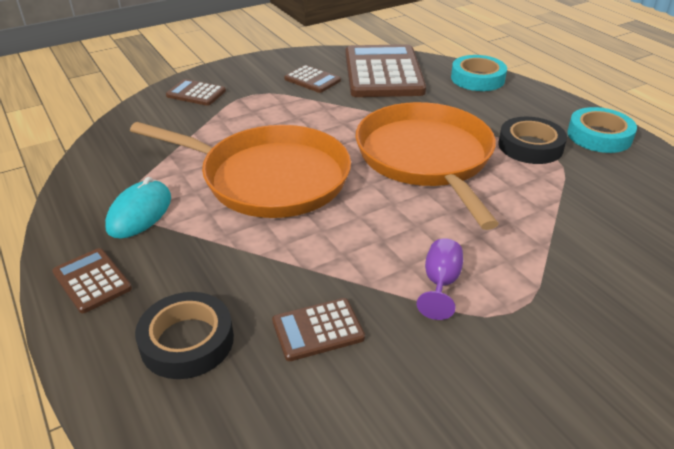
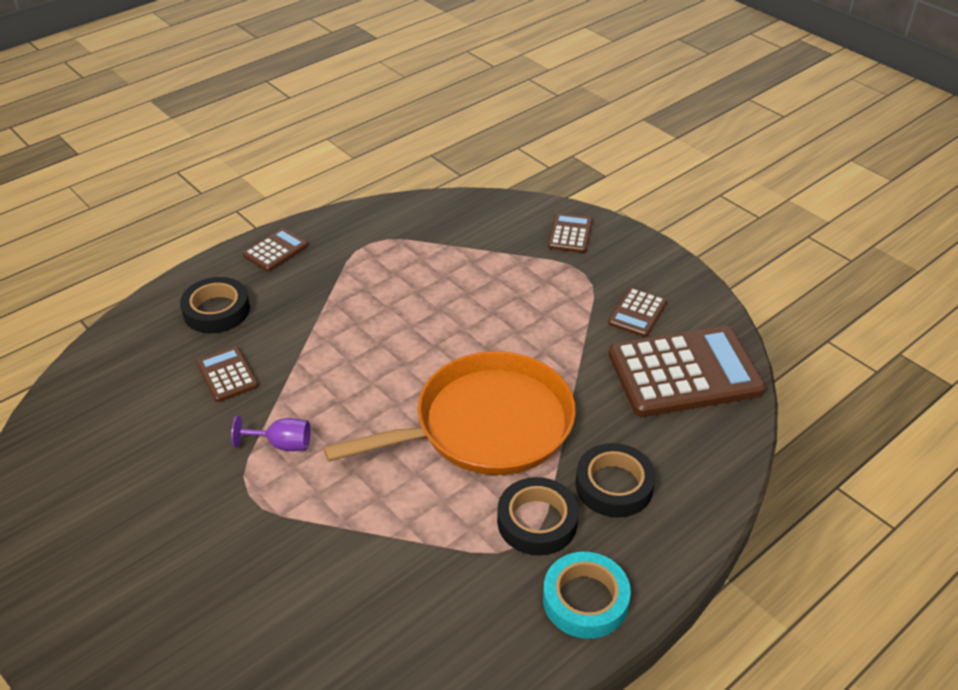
camera: 80 degrees right, 5 degrees up
(139, 213) = (358, 251): turquoise mouse -> none
(269, 178) = (423, 314): orange pan -> none
(477, 78) = (709, 470): turquoise tape -> none
(493, 112) = (614, 485): none -> black tape

